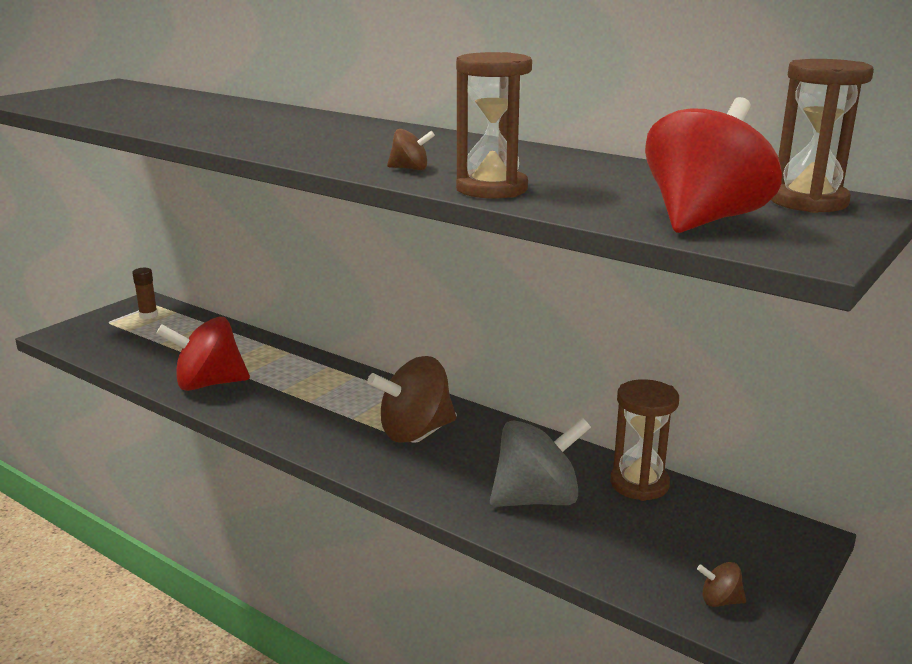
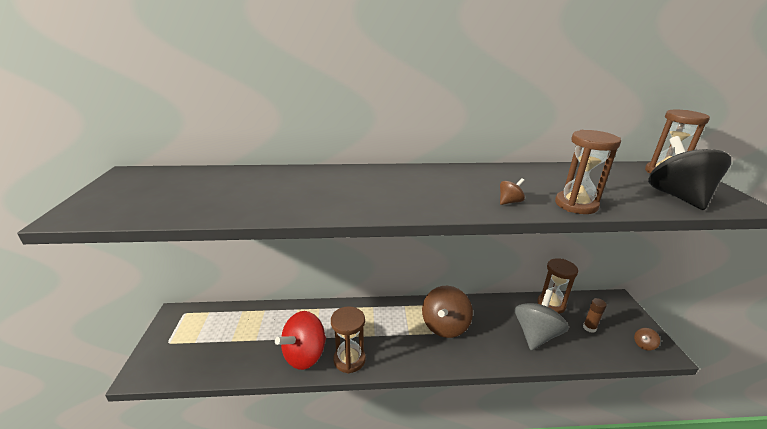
camera: 40 degrees left, 5 degrees up
(148, 315) = (192, 323): brown glue stick -> brown glue stick (589, 328)
(246, 408) = (349, 360): none -> brown hourglass
(704, 220) = (677, 197): red spinning top -> black spinning top

